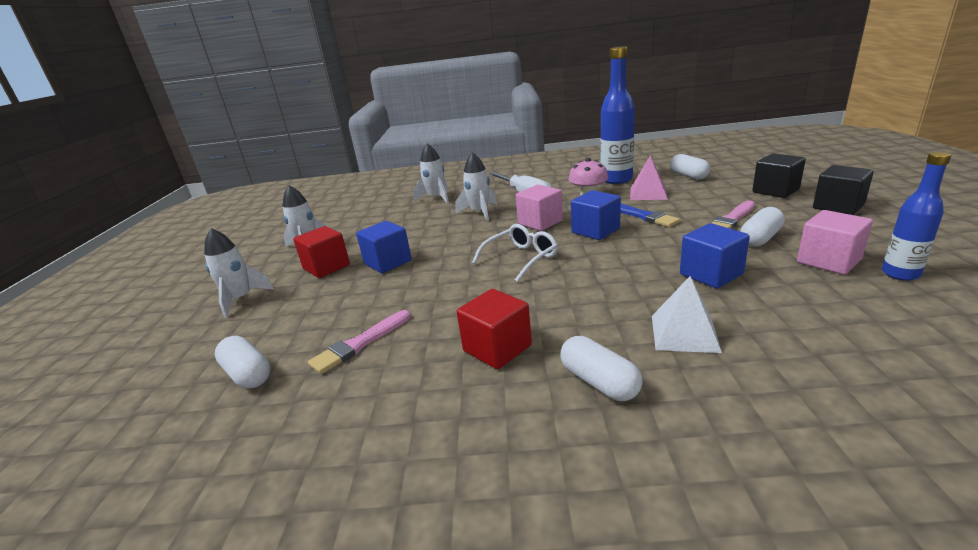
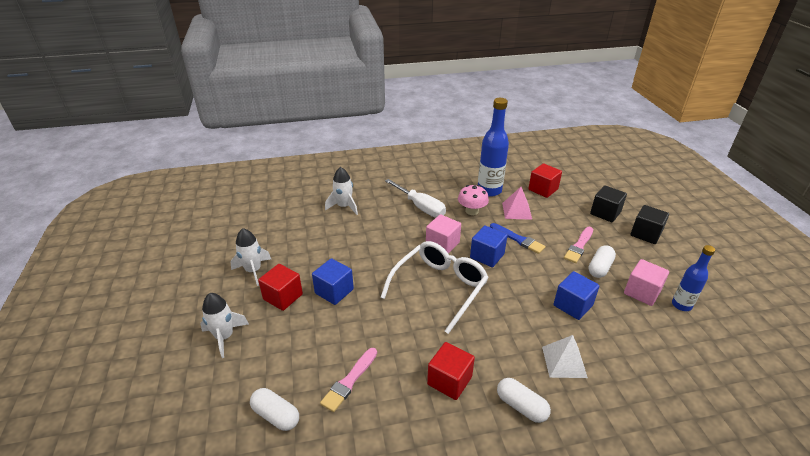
camera: 15 degrees left, 10 degrees up
(480, 212) = (389, 229): white rocket -> none
(521, 258) = (439, 287): white glasses -> white glasses, size x1.65
(688, 176) = (543, 189): white capsule -> red cube

